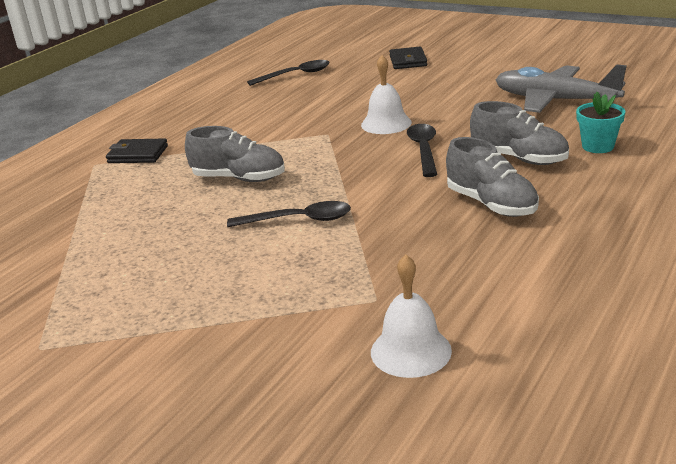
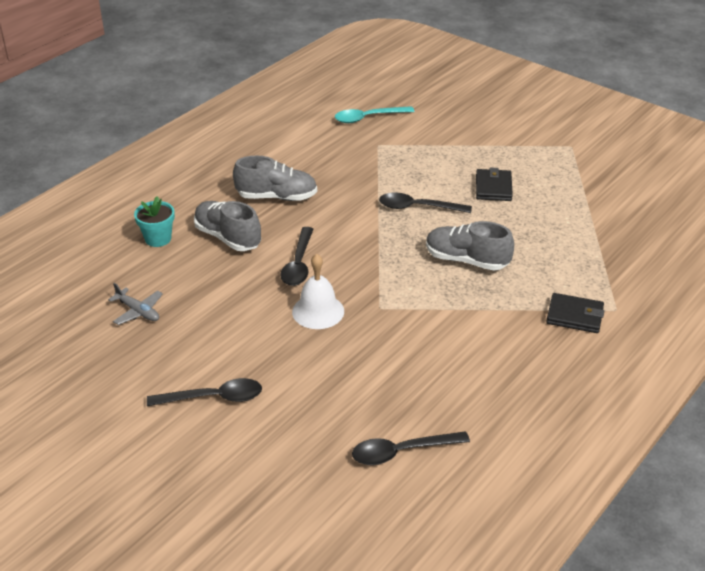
camera: 175 degrees left, 10 degrees up
(408, 61) = (241, 450): black wallet -> black wallet (493, 188)
(411, 351) = (368, 118): white bell -> turquoise spoon
(444, 74) = (214, 398): none -> black spoon
(491, 204) = (277, 197): grey shoe -> grey shoe turned 120 degrees clockwise
(554, 100) = (138, 311): grey plane -> grey plane, size x0.46

